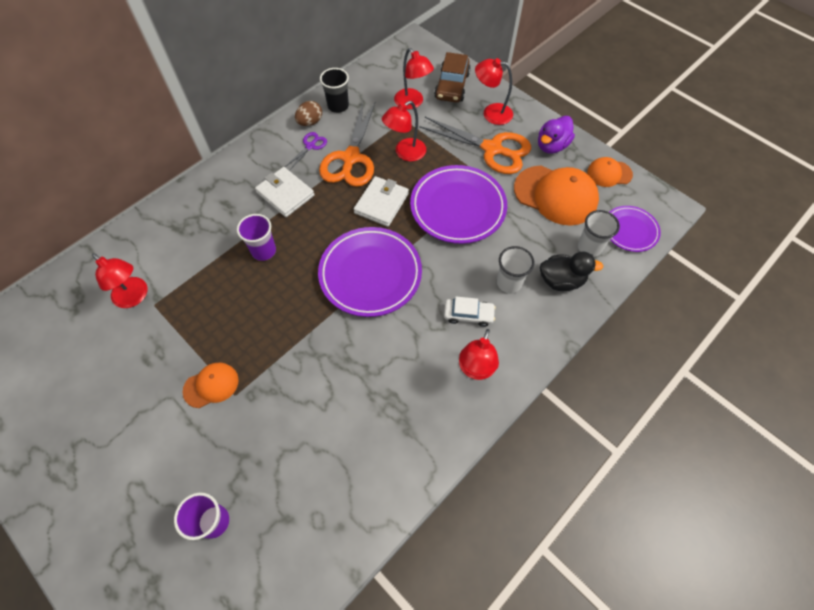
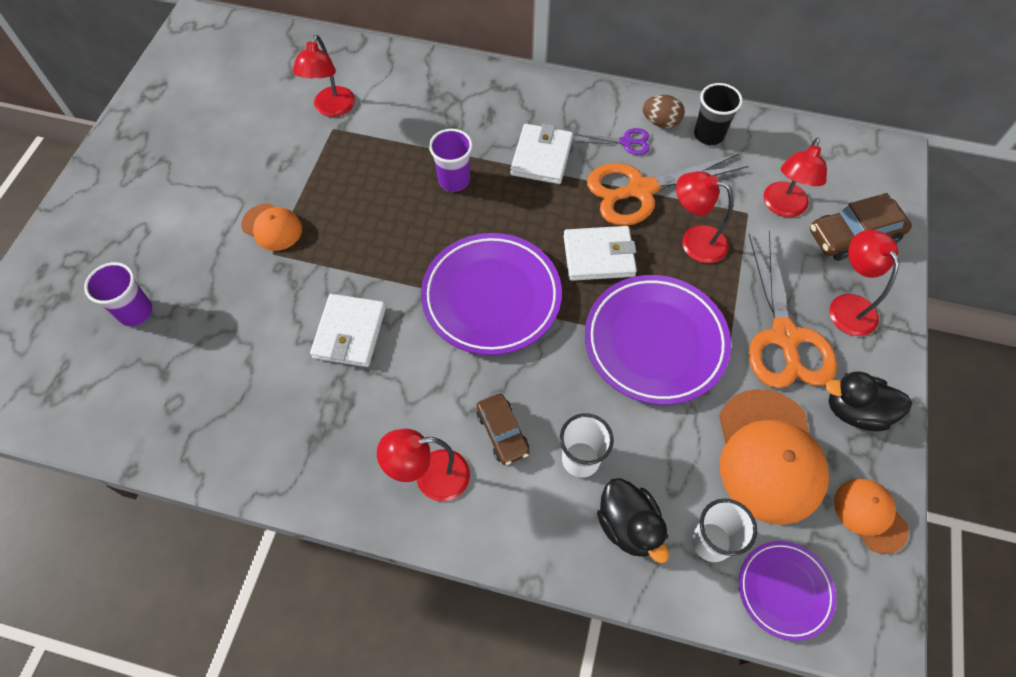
camera: 60 degrees right, 0 degrees up
(339, 371) = (349, 333): none -> white wallet
(468, 315) = (502, 432): white car -> brown car
(551, 146) = (855, 411): purple duck -> black duck

